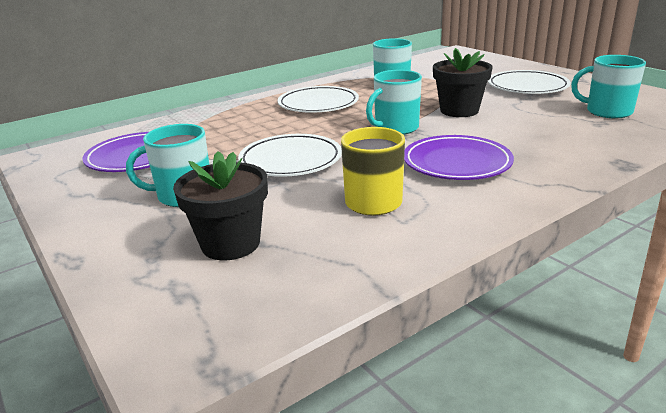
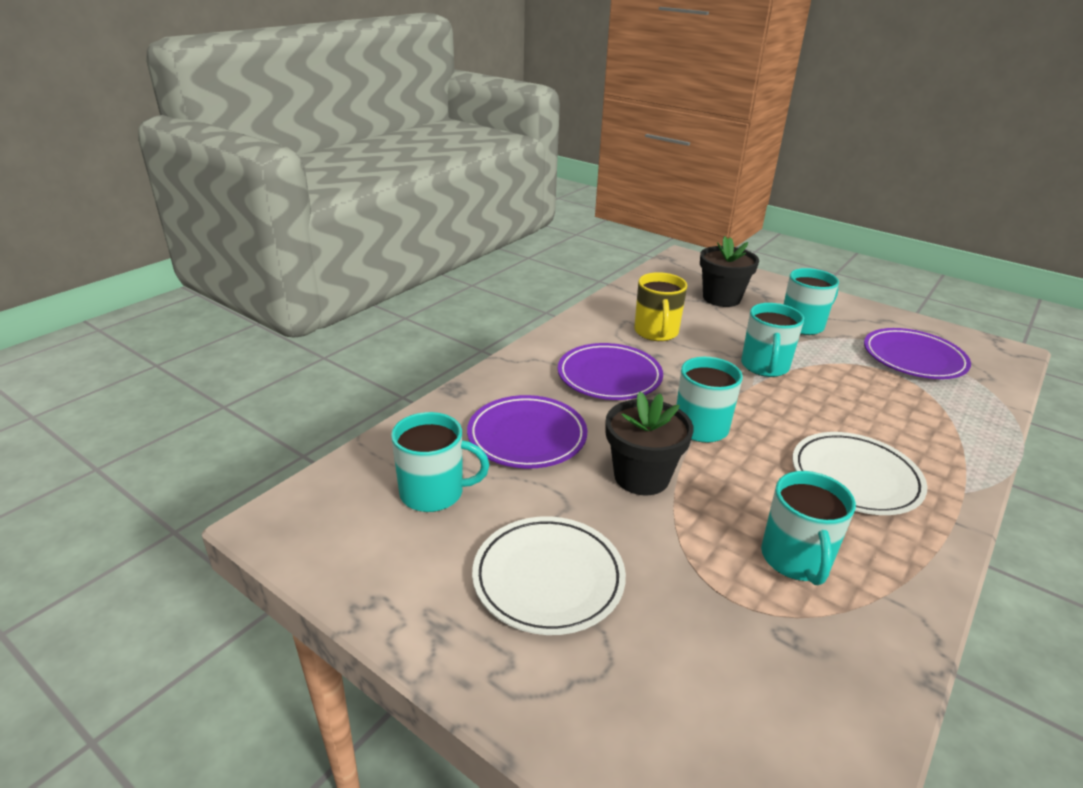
camera: 160 degrees right, 5 degrees up
(291, 160) = (764, 366): white plate -> turquoise mug
(542, 131) = (527, 436): none -> purple plate

